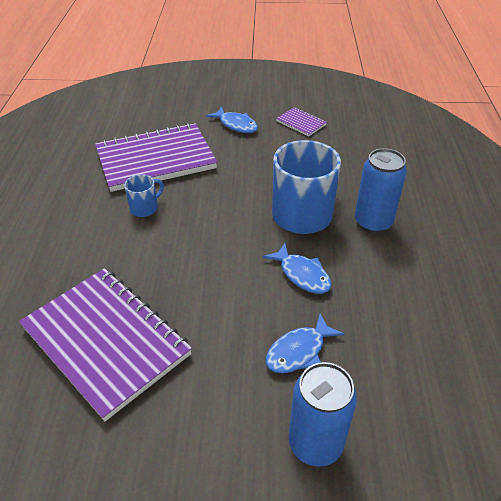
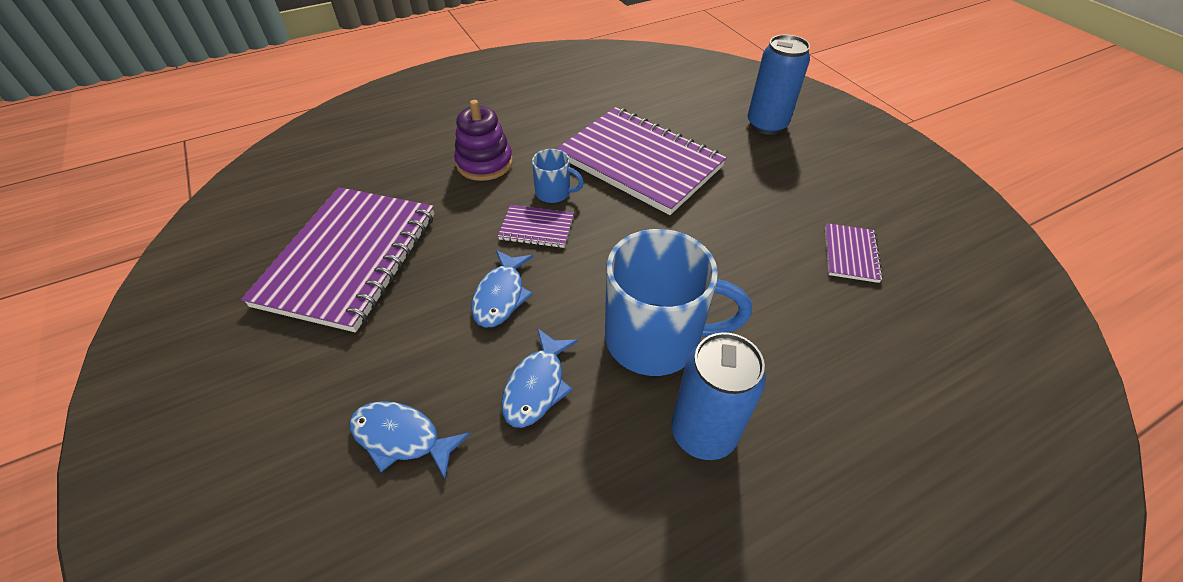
camera: 60 degrees right, 5 degrees up
(74, 231) = (484, 163): none -> purple stacking toy
(171, 228) = (536, 228): none -> purple notebook
(236, 125) = (773, 195): blue fish -> blue fish (501, 296)
(315, 443) = (263, 516): blue can -> blue can (766, 125)

